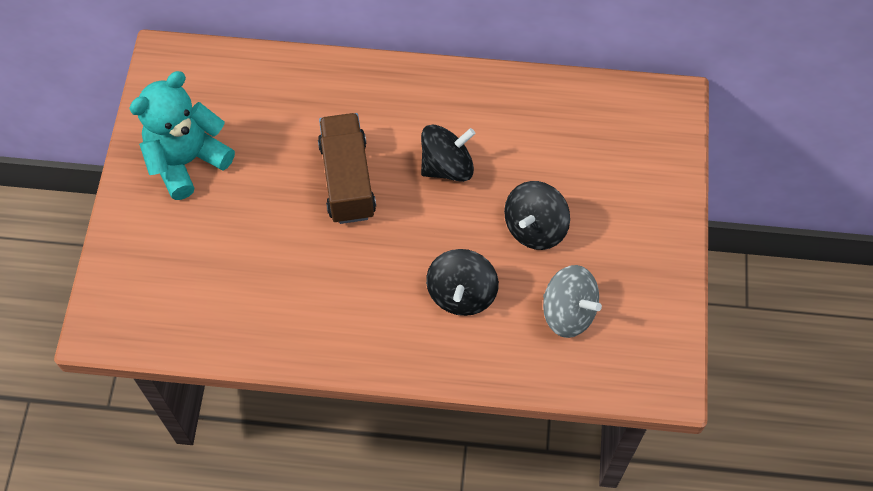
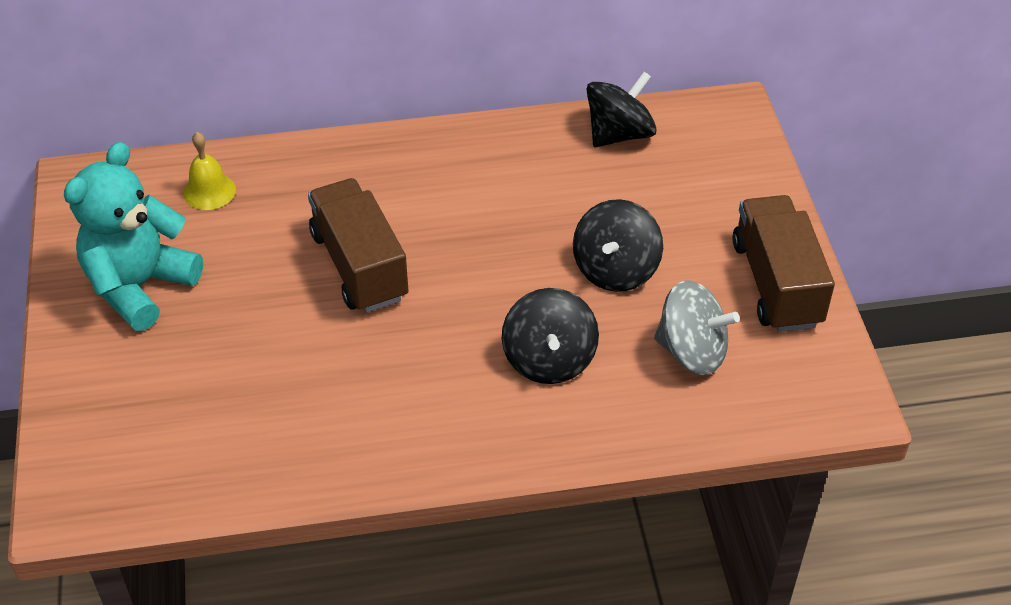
camera: 15 degrees left, 15 degrees down
(255, 88) = (209, 191): none -> yellow bell
(447, 166) = (482, 227): black spinning top -> black spinning top (619, 134)
(652, 269) = (776, 284): none -> brown truck

